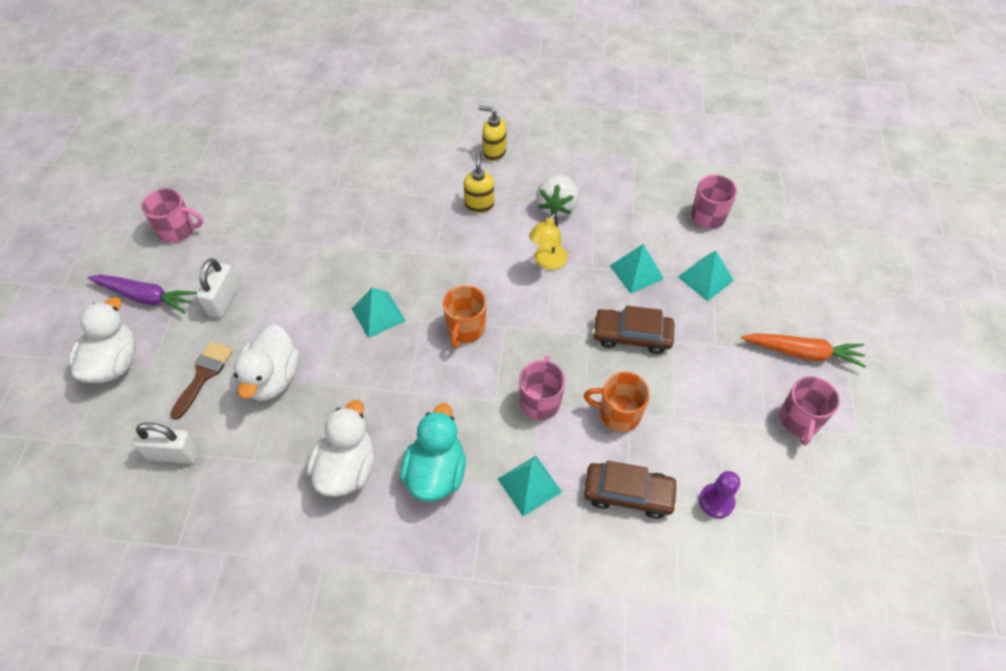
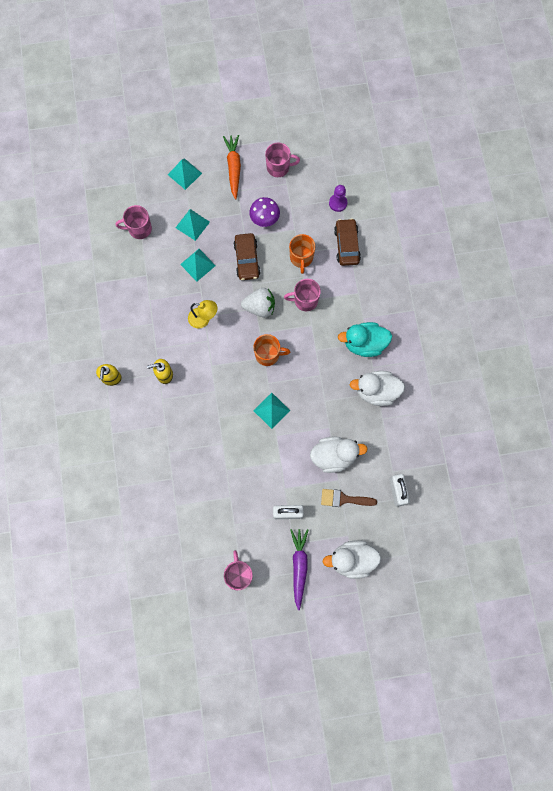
camera: 105 degrees left, 20 degrees up
(529, 485) = (357, 294): turquoise pyramid -> turquoise pyramid (184, 174)
(557, 206) = (154, 323): white strawberry -> white strawberry (260, 307)
(700, 376) = (264, 219): none -> purple mushroom

